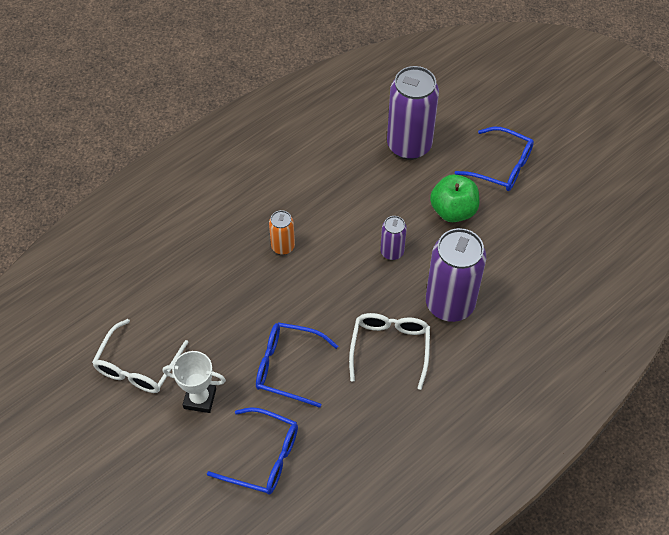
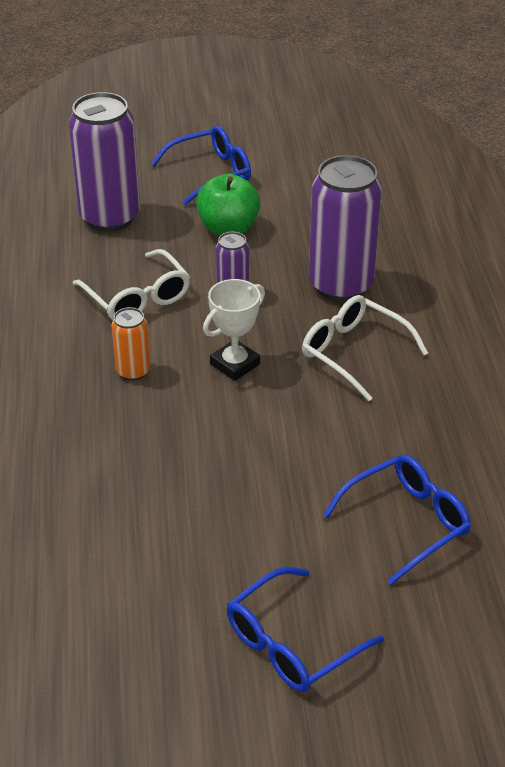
camera: 55 degrees left, 15 degrees down
(138, 366) = (170, 583): white glasses -> white glasses (137, 297)
(200, 398) = (274, 543): white trophy -> white trophy (235, 364)
(288, 367) = (302, 444): blue glasses -> blue glasses (292, 643)

